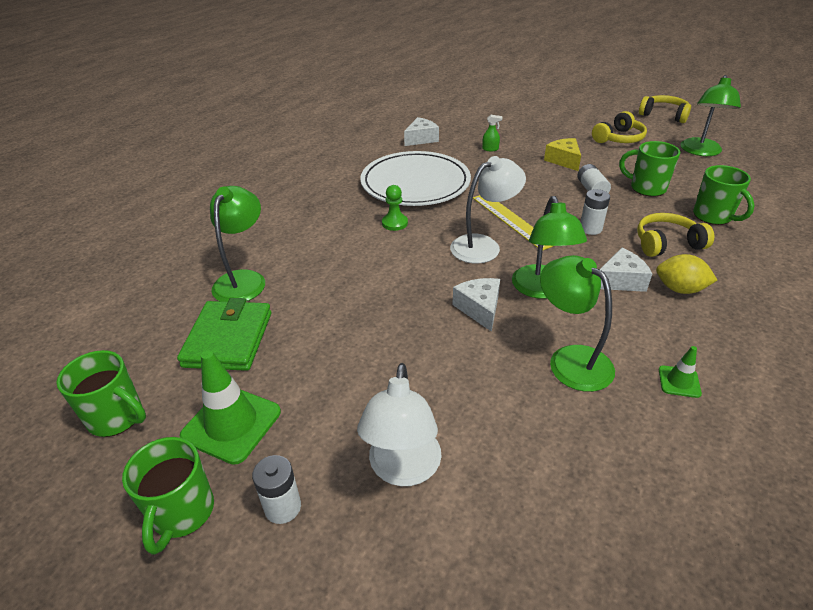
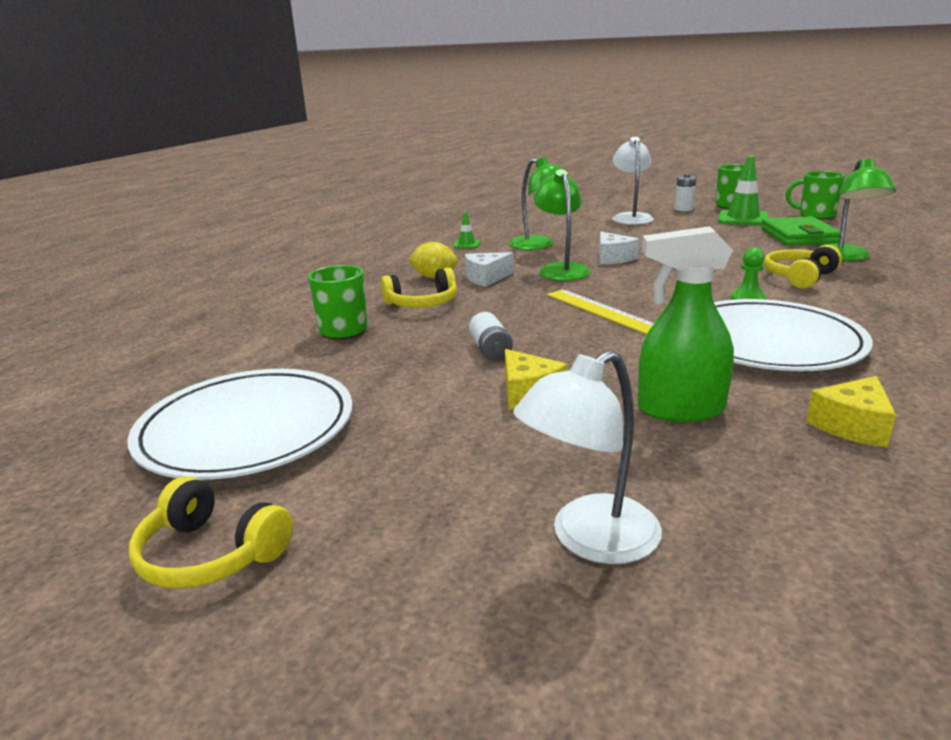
camera: 175 degrees right, 15 degrees down
(421, 139) = (852, 426): white cheese -> yellow cheese
(483, 245) = (627, 290): white lamp -> white lamp (589, 539)
(490, 149) = (679, 409): green spray bottle -> green spray bottle, size x2.48
(590, 228) = (504, 310): white battery -> none
(619, 138) = (395, 454): yellow headphones -> yellow headphones (799, 277)
(646, 188) = (405, 357): green mug -> none
(700, 151) = (247, 429): green lamp -> white plate

